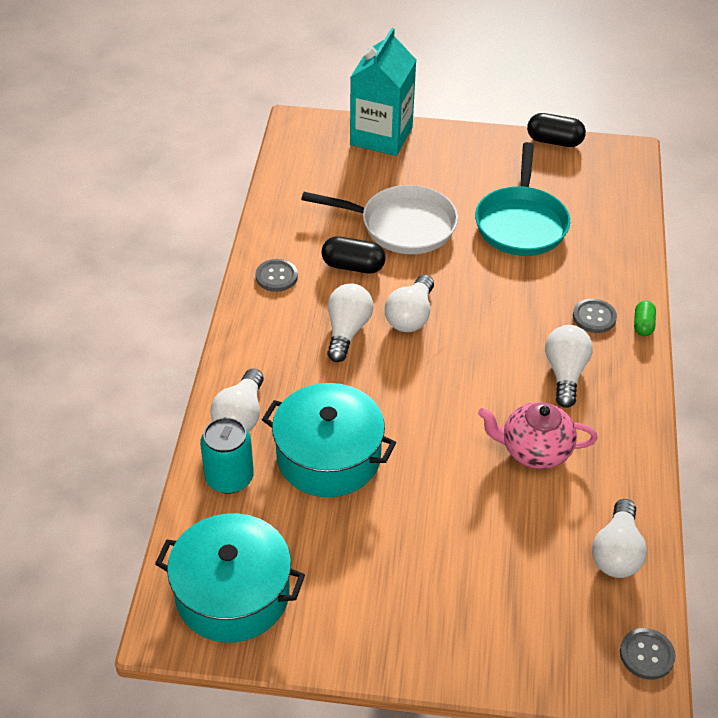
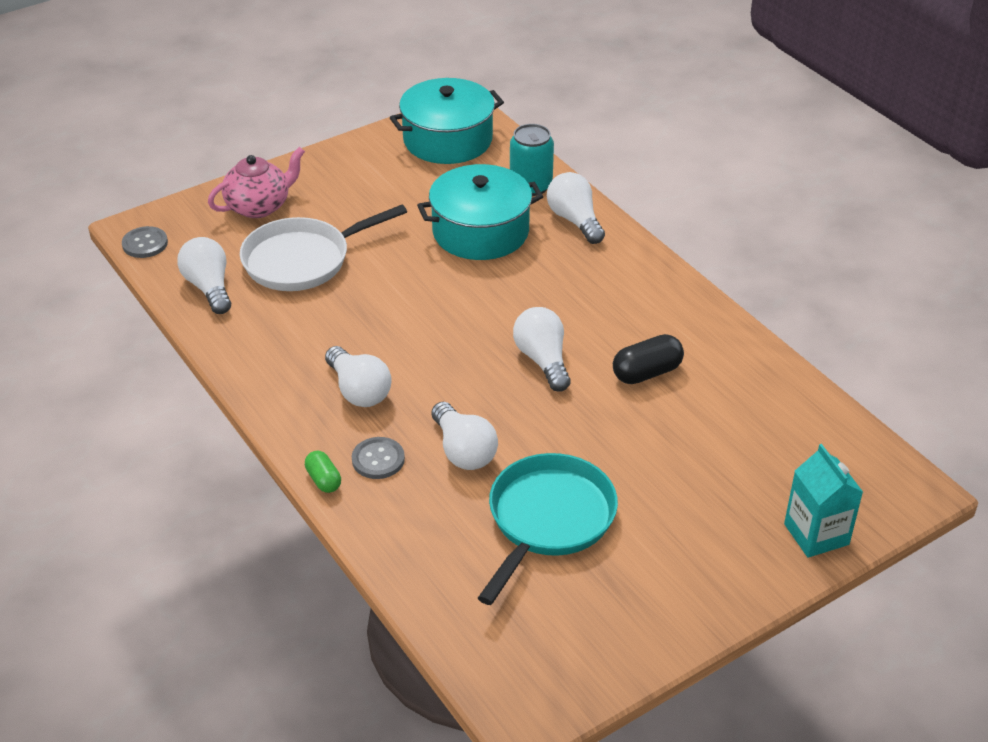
camera: 140 degrees right, 5 degrees down
(276, 276) = (695, 325): grey button -> none
(347, 331) = (579, 318): white light bulb -> white light bulb (463, 451)
(381, 136) = (816, 534): turquoise carton -> turquoise carton, size x0.65
(401, 225) = (657, 440): white pan -> white pan (303, 260)
(521, 223) = (548, 520): turquoise pan -> turquoise pan turned 60 degrees clockwise
(534, 450) = (330, 318): pink teapot -> pink teapot (259, 206)
(554, 141) = (629, 667): black capsule -> none

